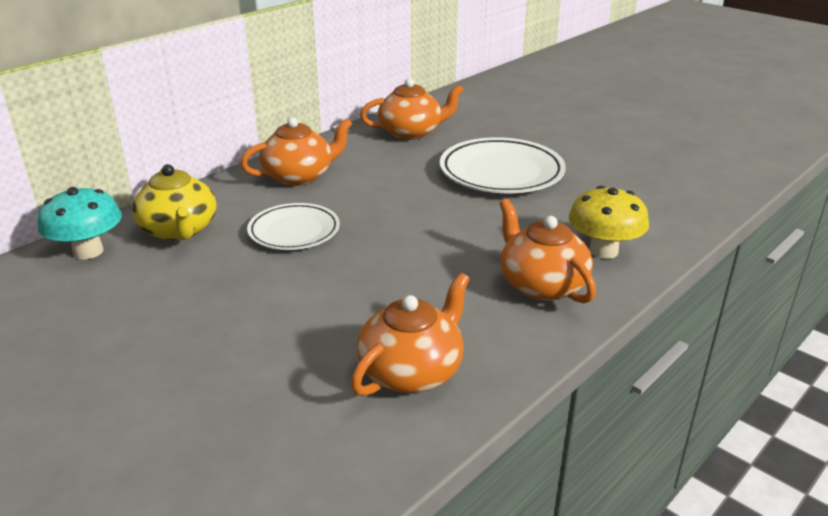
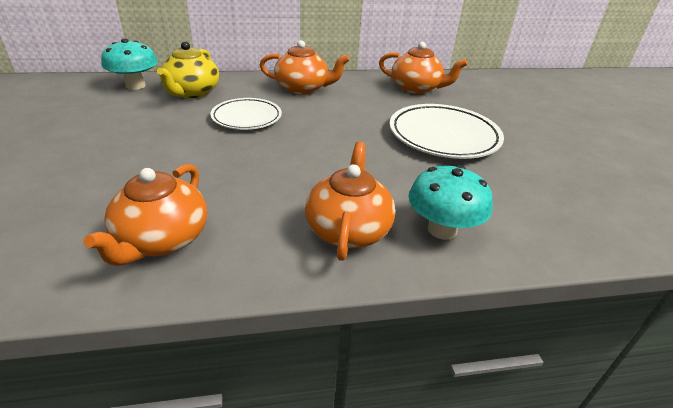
camera: 35 degrees right, 5 degrees up
(412, 371) = (161, 239): orange teapot -> orange teapot turned 120 degrees clockwise
(603, 251) = (442, 229): yellow mushroom -> turquoise mushroom

